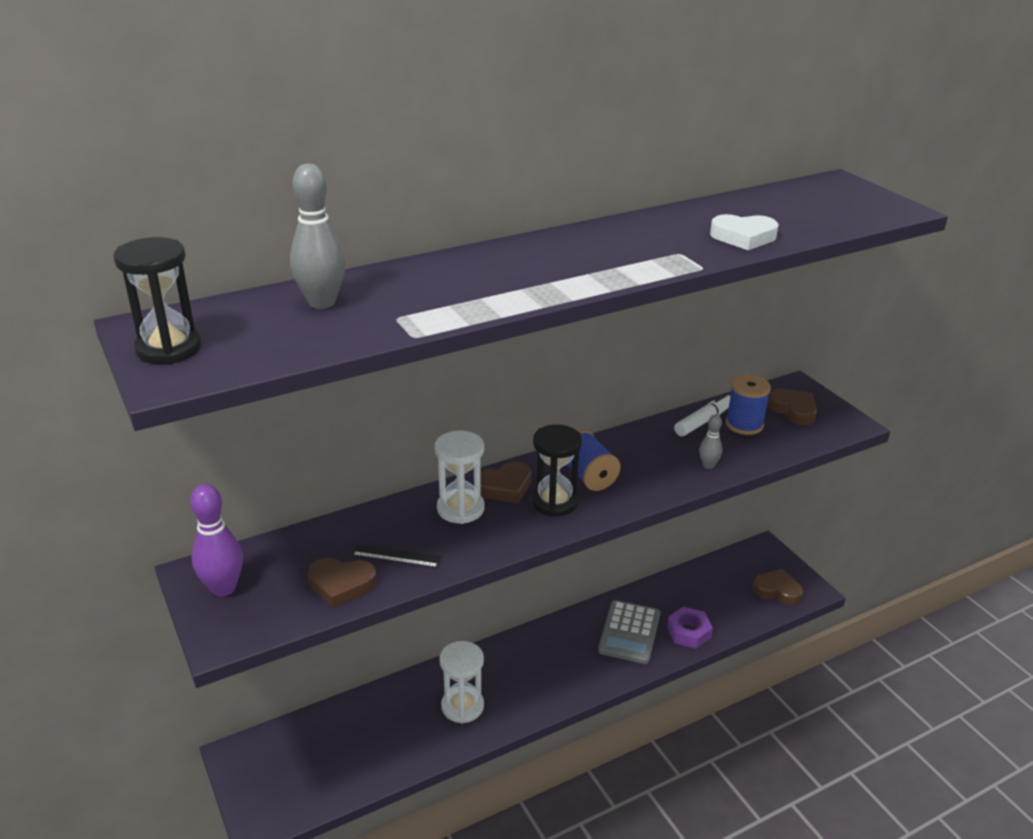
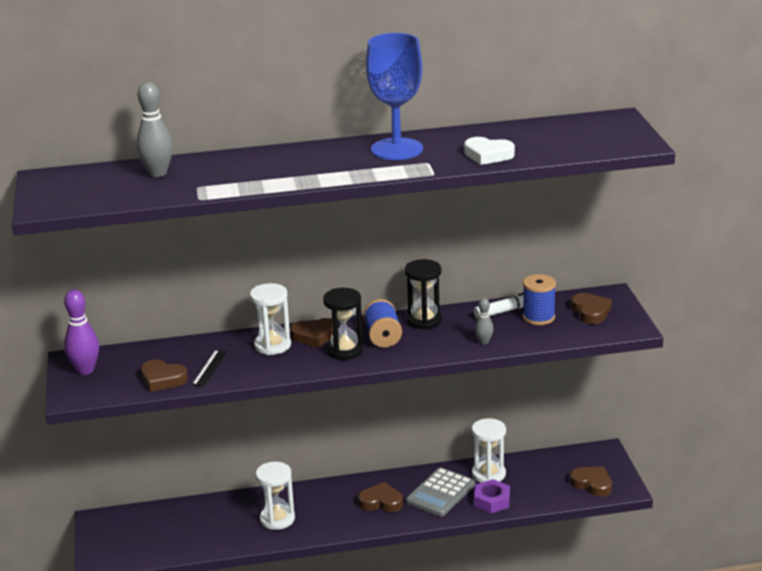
camera: 20 degrees right, 5 degrees down
(168, 349) = (50, 191): black hourglass -> black hourglass (424, 320)
(396, 556) = (209, 368): black ruler -> black ruler turned 75 degrees clockwise
(570, 657) = (381, 502): none -> brown heart
(624, 239) = (397, 149): none -> blue goblet
(666, 598) = (488, 474): none -> white hourglass

